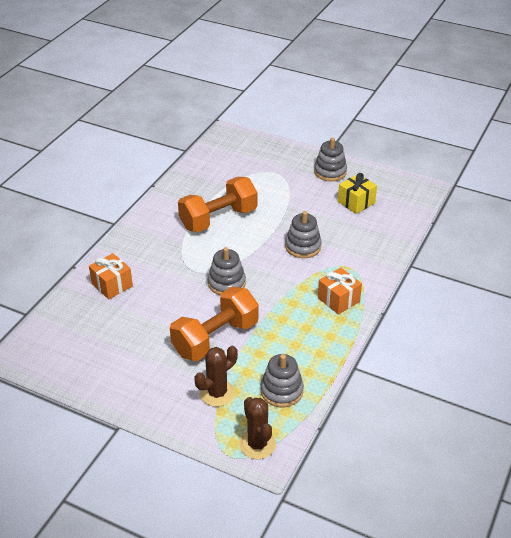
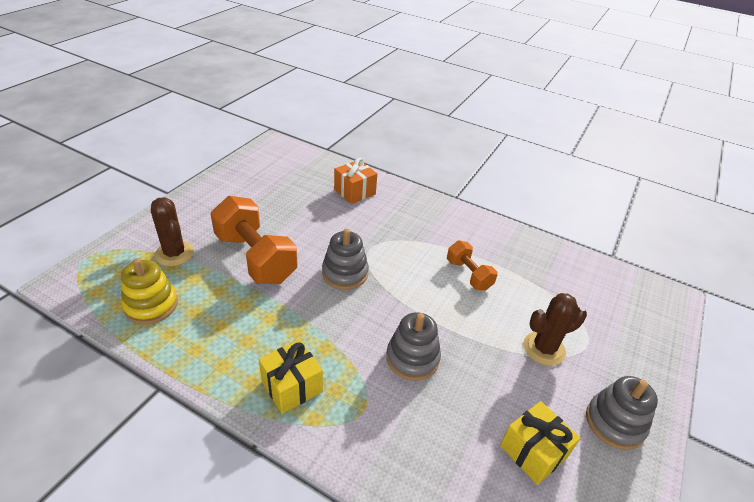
camera: 90 degrees right, 0 degrees up
(218, 219) = (468, 275): orange dumbbell -> orange dumbbell, size x0.54
(257, 444) = (88, 278): brown cactus -> brown cactus (544, 349)
(281, 391) = (151, 305): grey stacking toy -> yellow stacking toy
(338, 300) = (292, 386): orange gift -> yellow gift

